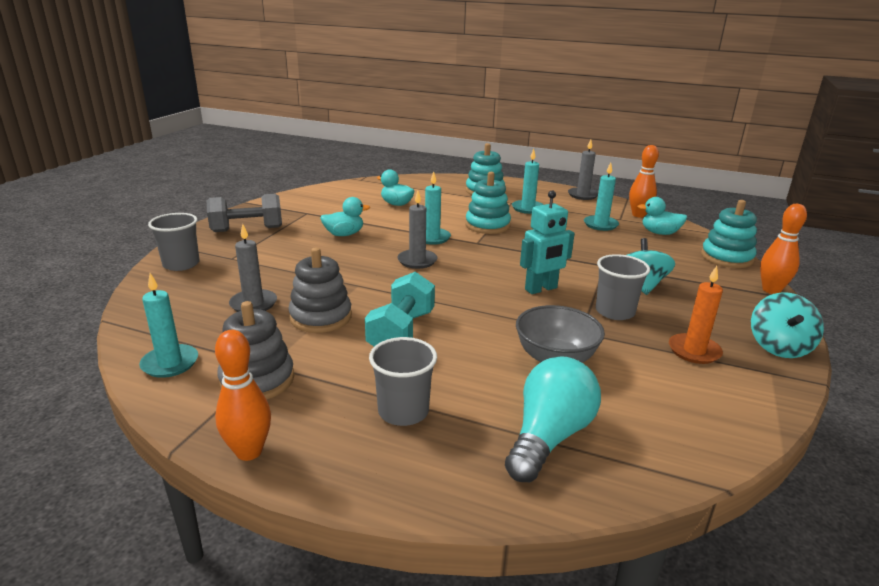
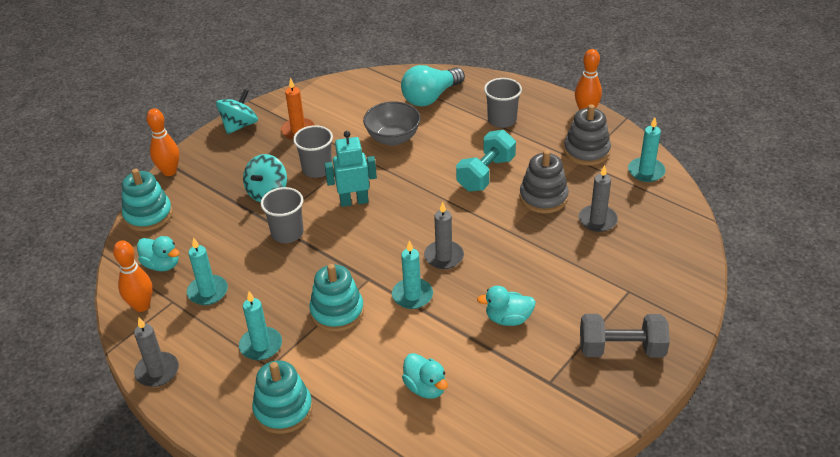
camera: 160 degrees left, 15 degrees up
(181, 264) = (677, 288): grey cup -> grey cup (287, 233)

